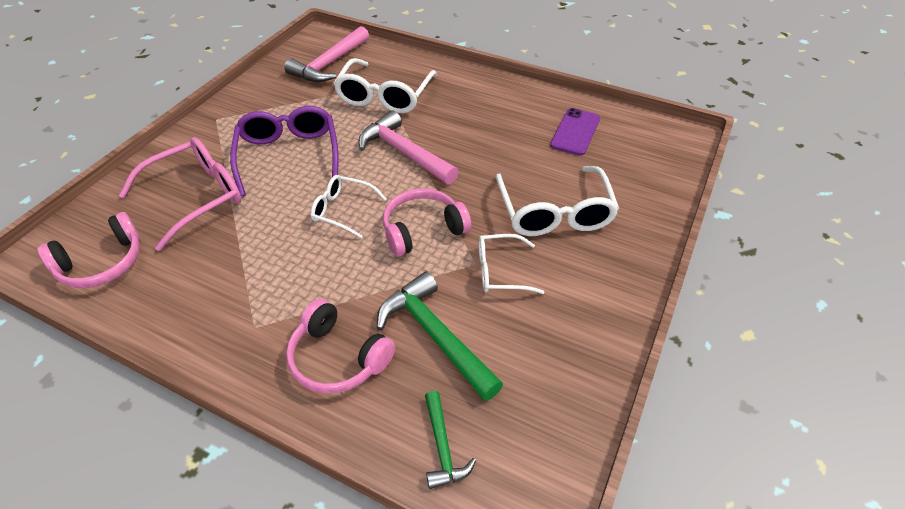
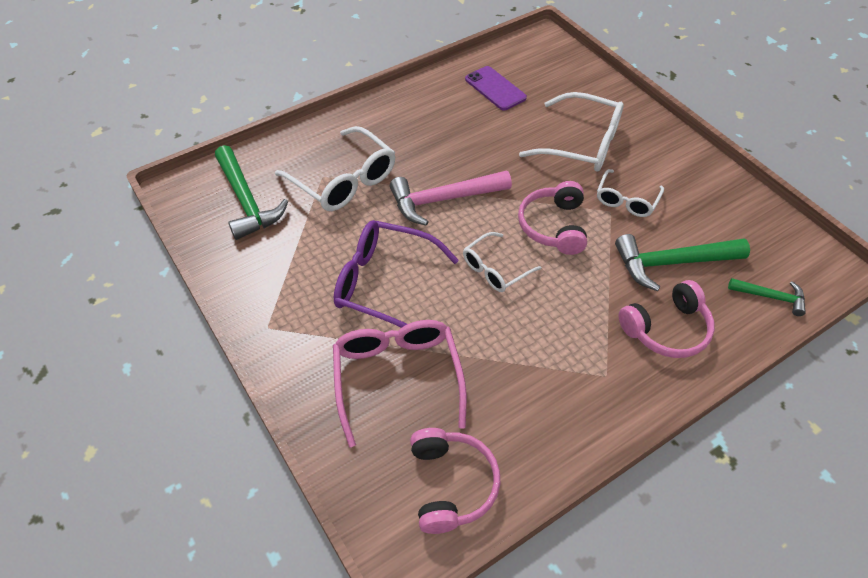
camera: 60 degrees left, 5 degrees up
(329, 64) = (247, 201): pink hammer -> green hammer

